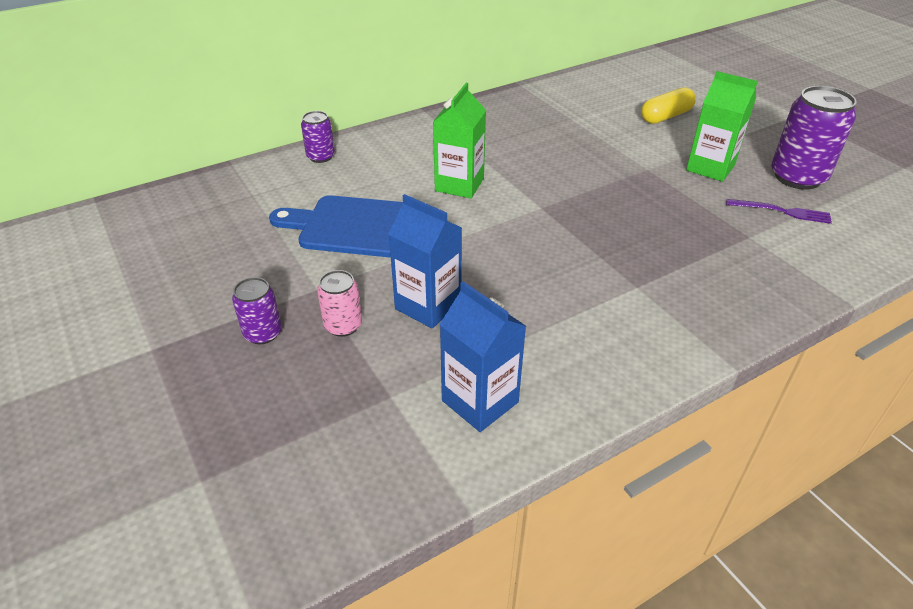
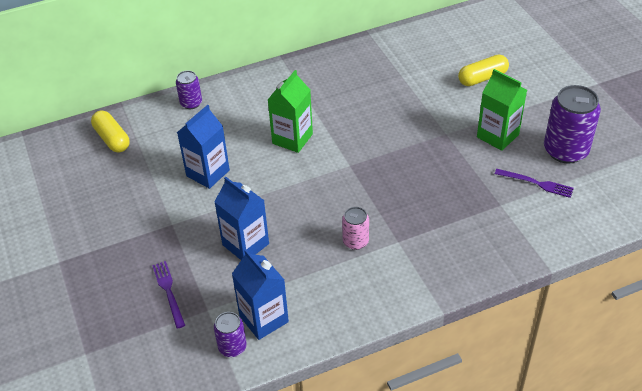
camera: 10 degrees right, 5 degrees up
(220, 198) = (112, 139): none -> yellow capsule
(263, 333) = (131, 256): purple can -> purple can (232, 347)
(326, 376) = (168, 292): none -> purple fork
(343, 325) = (185, 255): pink can -> pink can (355, 241)
(357, 227) = (208, 173): blue cutting board -> blue carton

